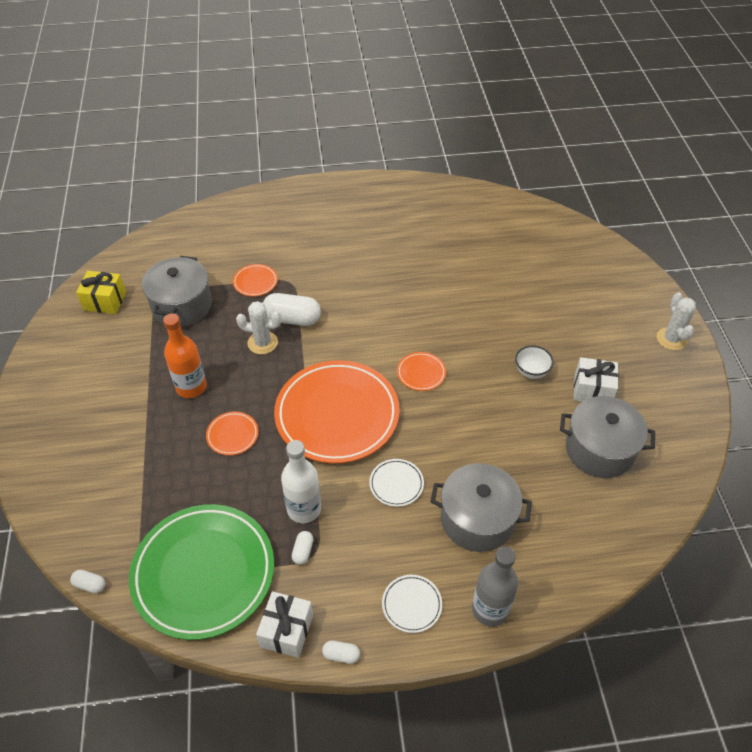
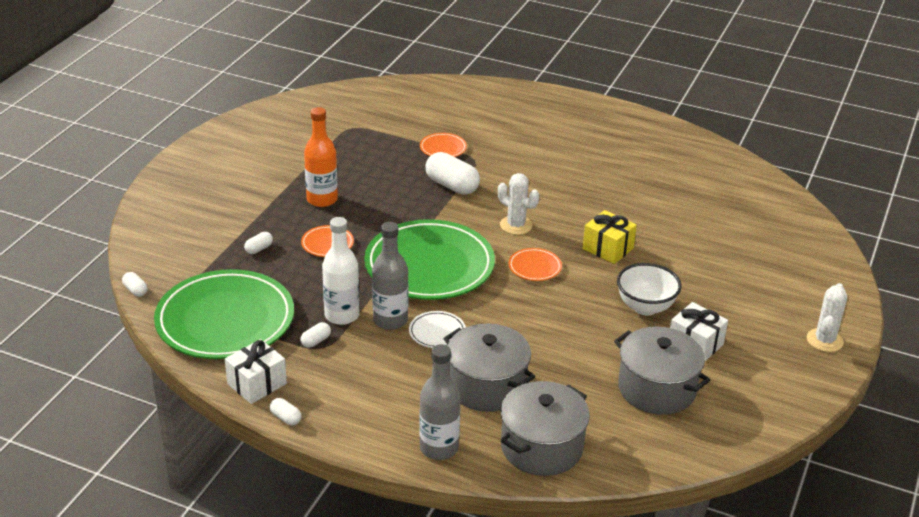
camera: 30 degrees right, 15 degrees down
(105, 301) = (303, 116): yellow gift -> yellow gift (608, 248)
(174, 472) = (259, 249): none -> white capsule
(182, 305) = (364, 142): grey pot -> grey pot (542, 447)
(262, 343) = (410, 192): white cactus -> white cactus (516, 225)
(337, 415) = (429, 266): orange plate -> green plate
(348, 492) = (390, 320): none -> grey bottle
(411, 604) = (374, 414): white plate -> none
(531, 371) = (645, 307): white bowl -> white bowl, size x1.50

